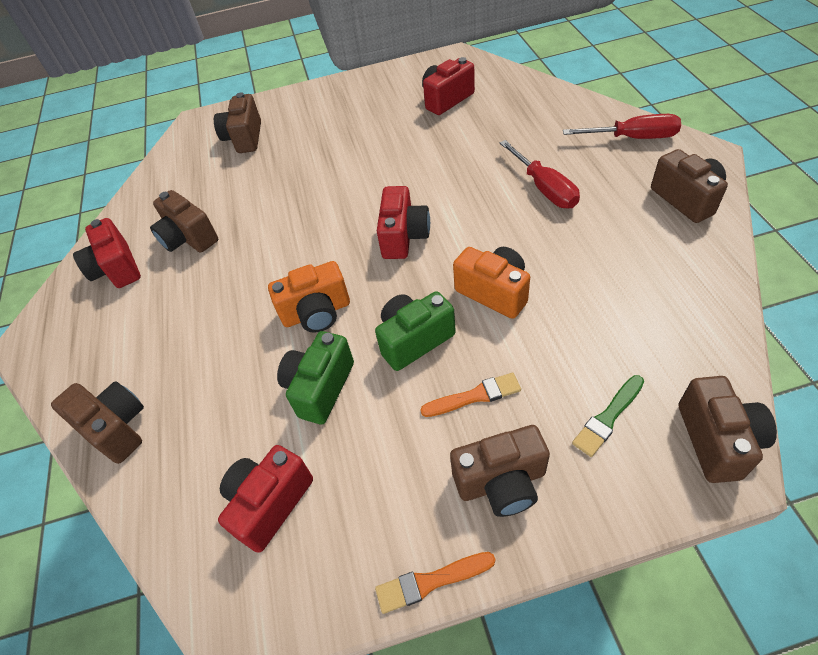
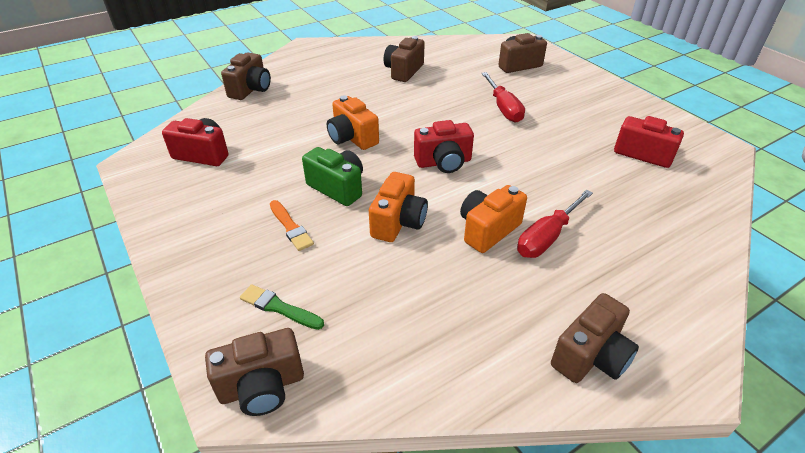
camera: 65 degrees right, 10 degrees down
(117, 269) = (368, 55): red camera -> none
(320, 388) = (288, 154): green camera -> none
(430, 581) = (148, 229): orange brush -> none
(501, 482) = (218, 252): brown camera -> none
(524, 225) = (488, 230): none -> orange camera
(632, 138) = (677, 300): red screwdriver -> red screwdriver (503, 108)

